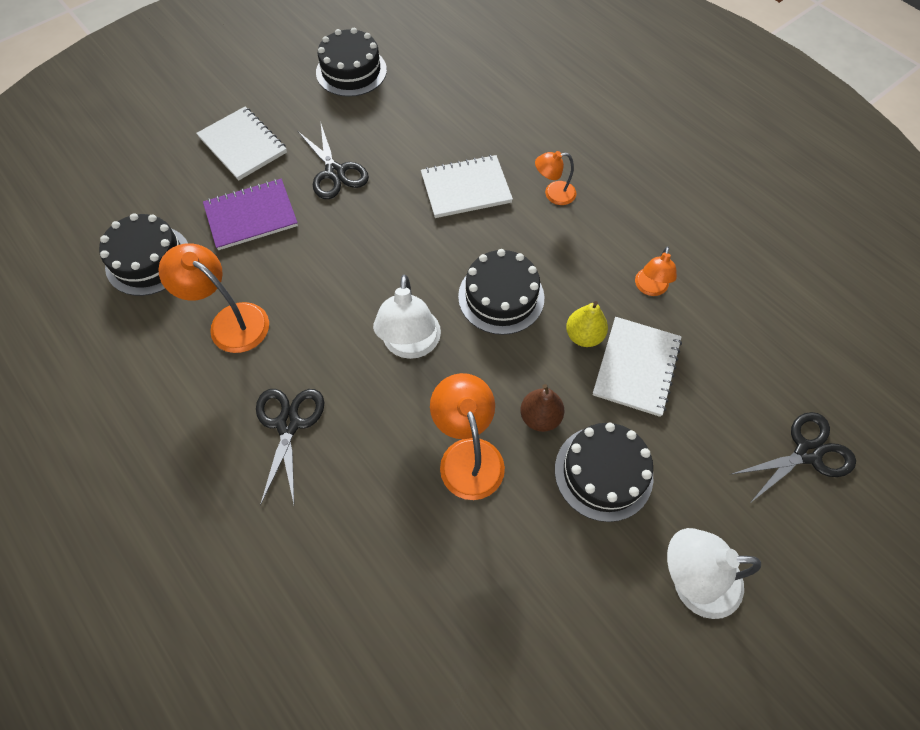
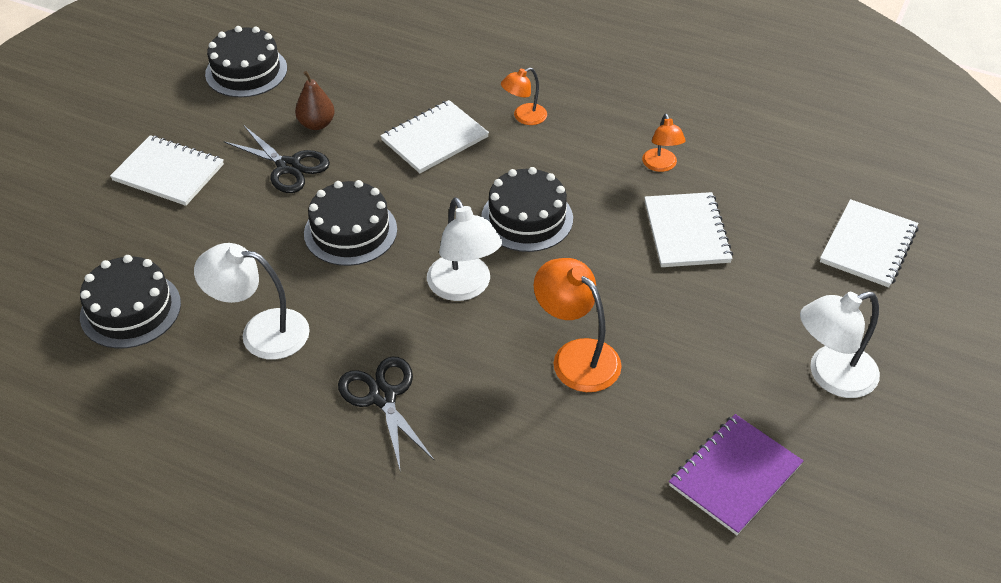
camera: 25 degrees left, 15 degrees down
(230, 321) = (261, 332): orange lamp -> white lamp
(251, 216) = (221, 233): purple notebook -> purple notebook (735, 475)
(540, 417) = (624, 302): brown pear -> brown pear (316, 124)
(583, 336) = (624, 223): yellow pear -> none
(603, 472) = (707, 324): black cake -> black cake (350, 231)
(807, 453) = (868, 245): black scissors -> white notebook

